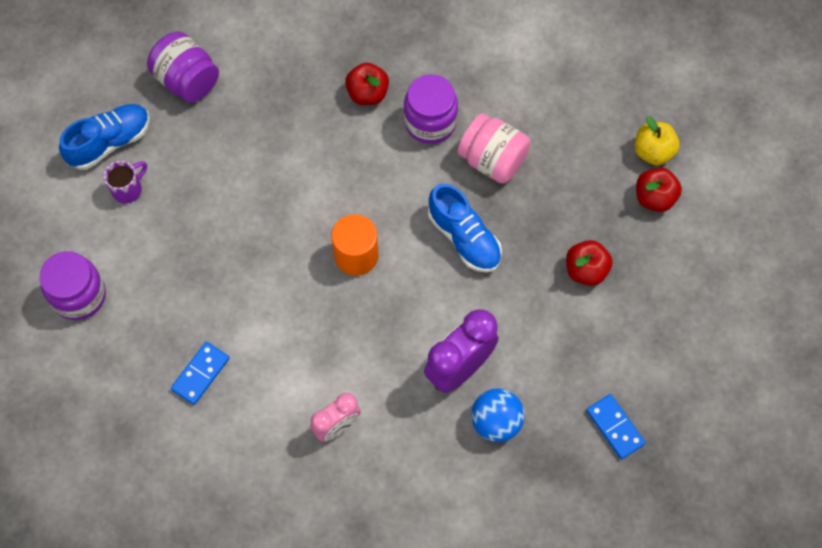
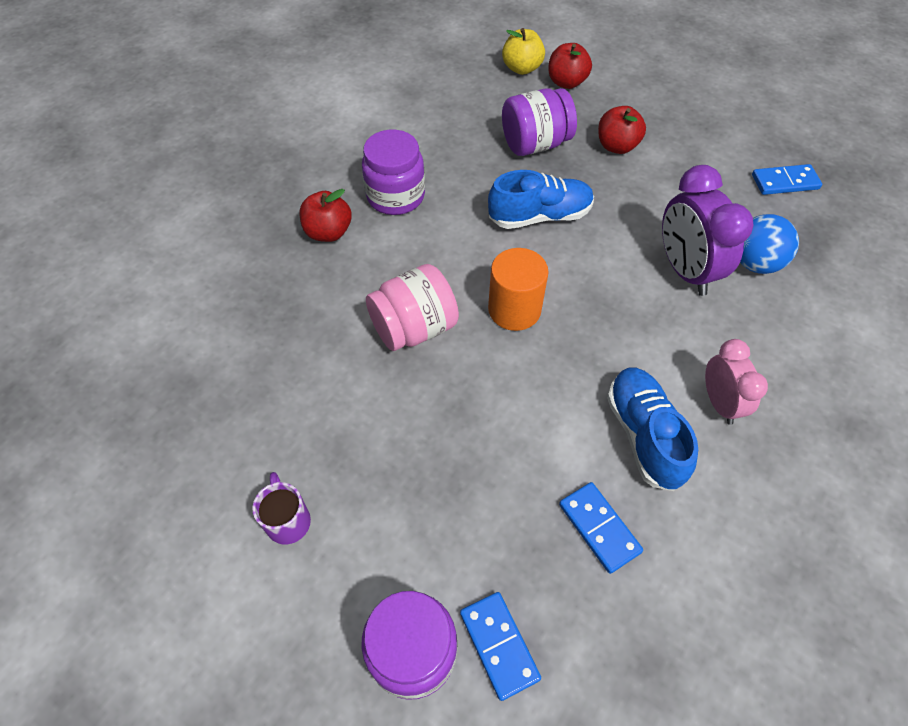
camera: 65 degrees left, 10 degrees down
(101, 341) = (499, 645): none -> blue domino
(110, 142) = (204, 518): blue shoe -> blue shoe (644, 435)
(187, 80) = (184, 393): purple jar -> purple jar (535, 144)
(492, 160) = (467, 167): pink jar -> pink jar (414, 328)

